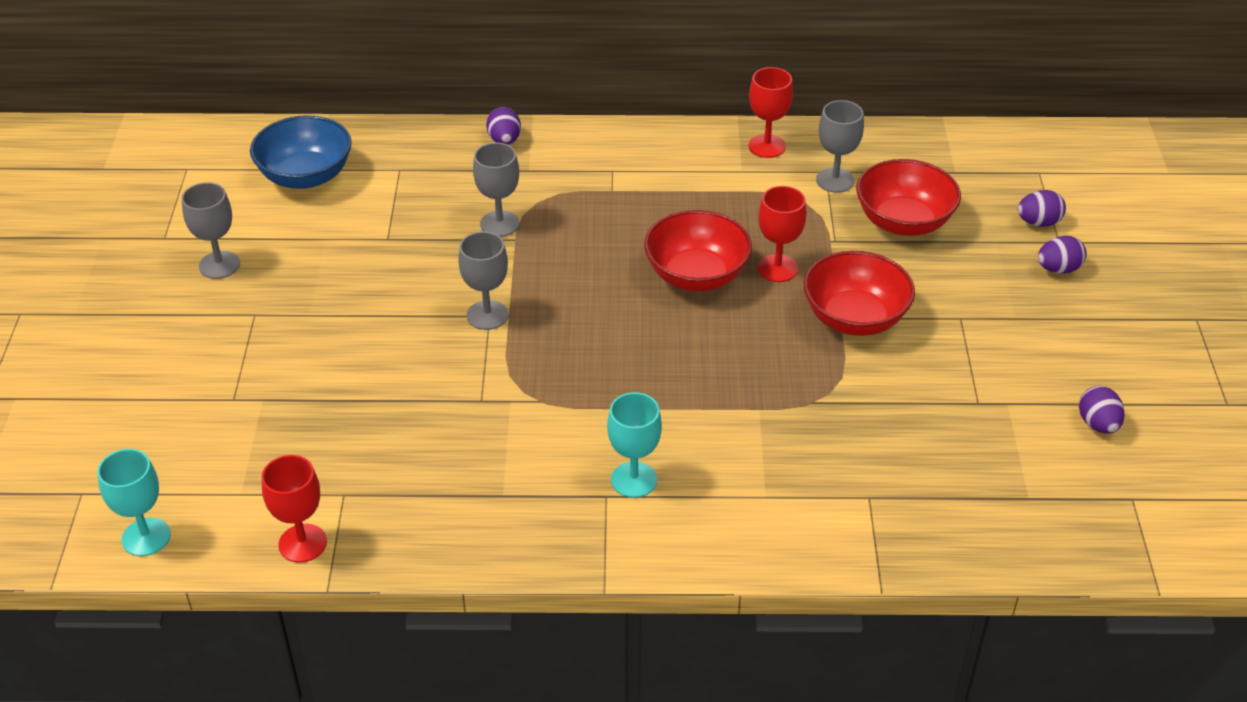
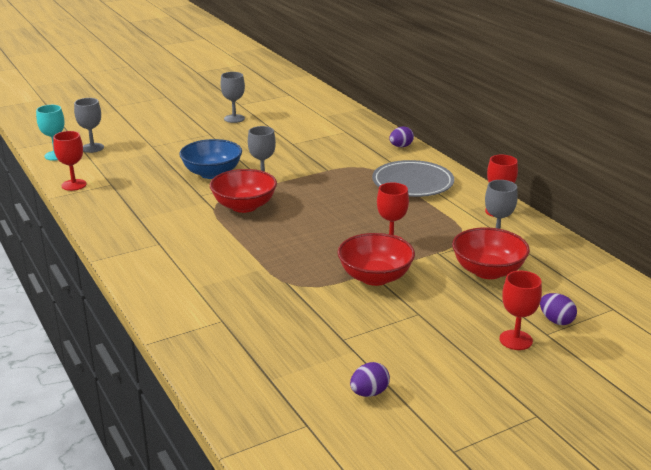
camera: 60 degrees right, 15 degrees down
(306, 176) = (315, 116): blue bowl -> blue bowl (212, 173)
(499, 224) = (334, 163): grey goblet -> grey goblet (92, 148)
(628, 179) = (412, 183): none -> grey plate
(634, 480) = (176, 247): turquoise goblet -> none
(696, 275) = (356, 221): red bowl -> red bowl (244, 206)
(1058, 269) = (515, 340): purple egg -> red goblet

